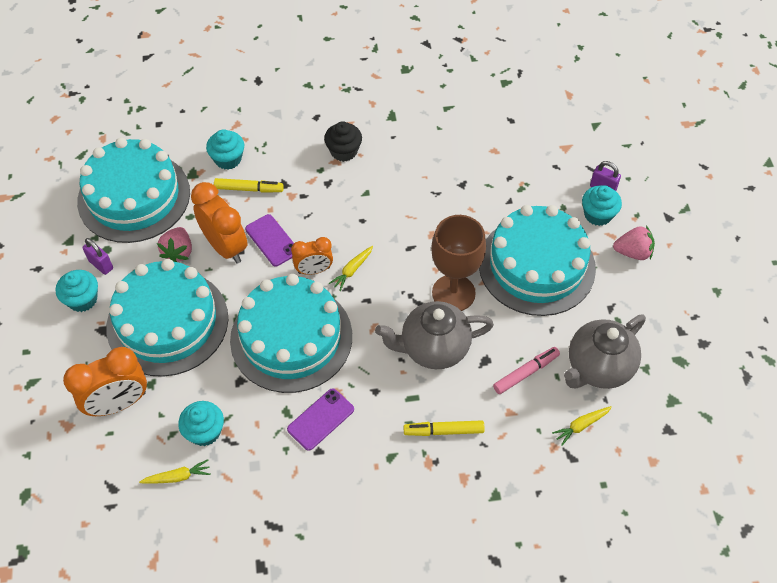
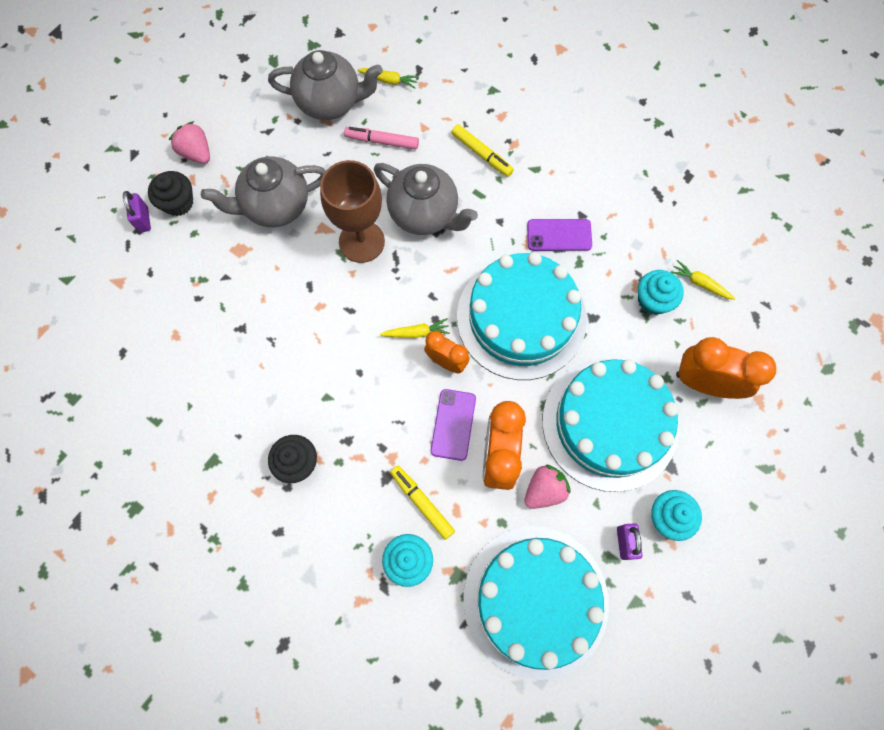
camera: 135 degrees left, 15 degrees up
(536, 265) = (275, 206): turquoise cake -> grey teapot
(597, 215) = (178, 203): turquoise cupcake -> black cupcake

